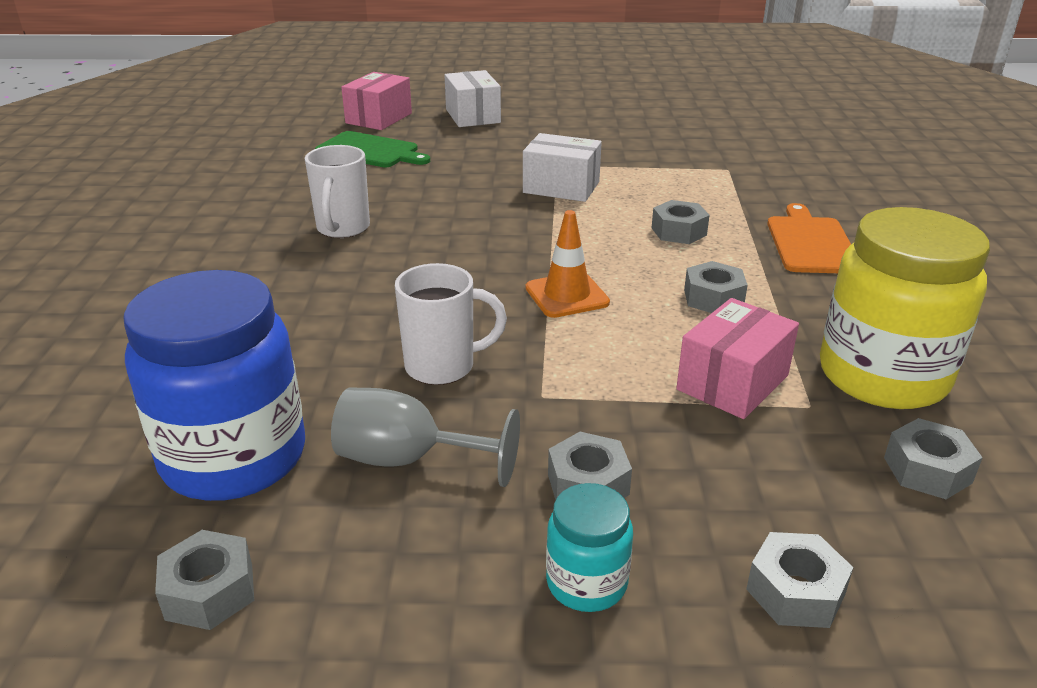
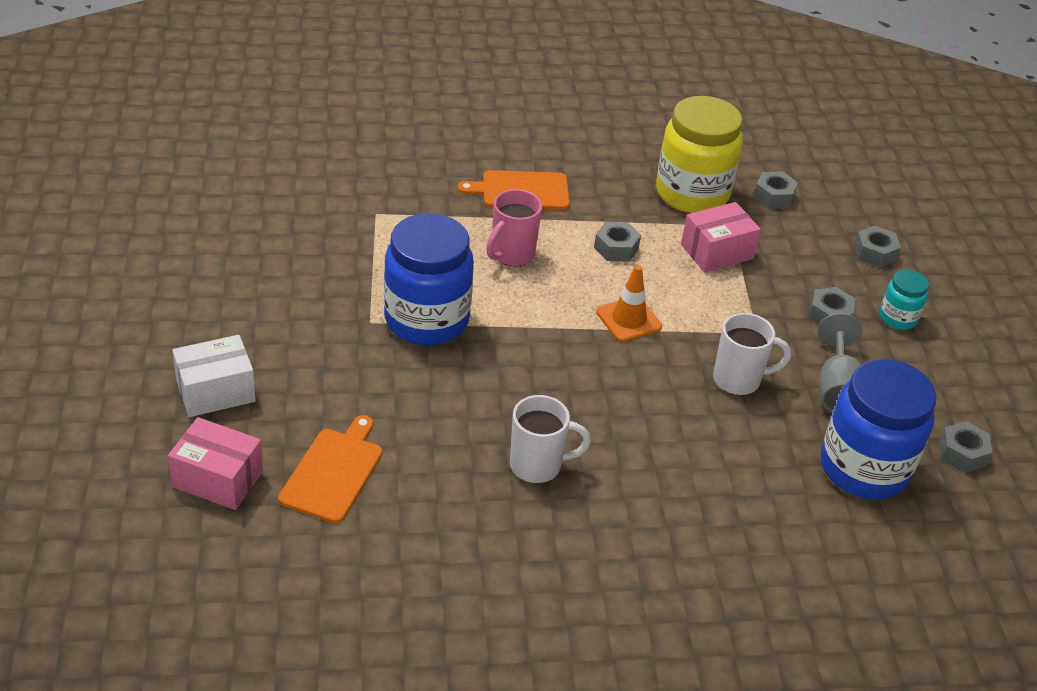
camera: 100 degrees left, 10 degrees up
(370, 151) = (333, 472): green cutting board -> orange cutting board
(443, 367) = (739, 380): white mug -> white mug turned 105 degrees clockwise
(561, 187) = (426, 320): white box -> blue jar
(679, 231) = (511, 254): grey nut -> pink mug
(732, 382) = (716, 252): pink box -> pink box turned 60 degrees counterclockwise

